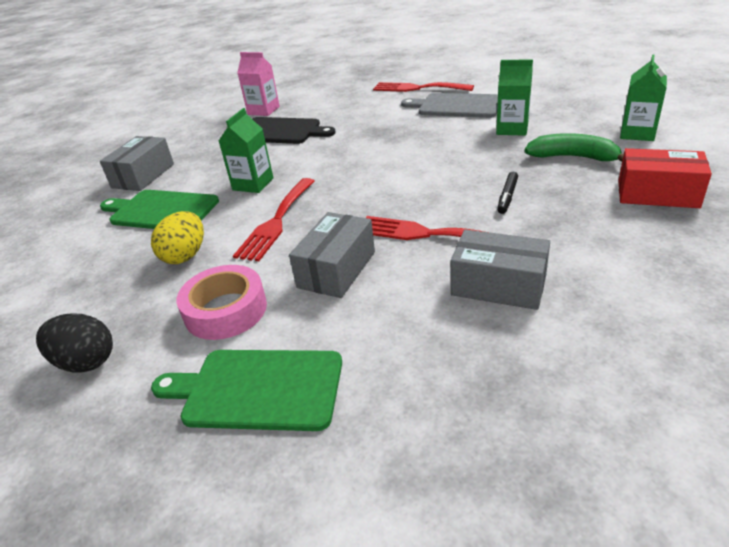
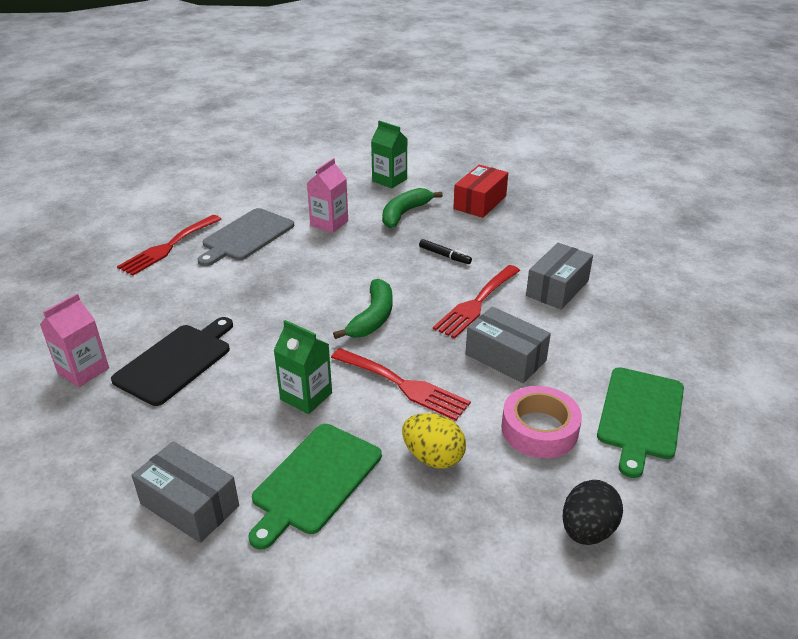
camera: 80 degrees left, 0 degrees up
(369, 185) = (373, 318): none -> green banana
(512, 129) = (329, 223): green carton -> pink carton

